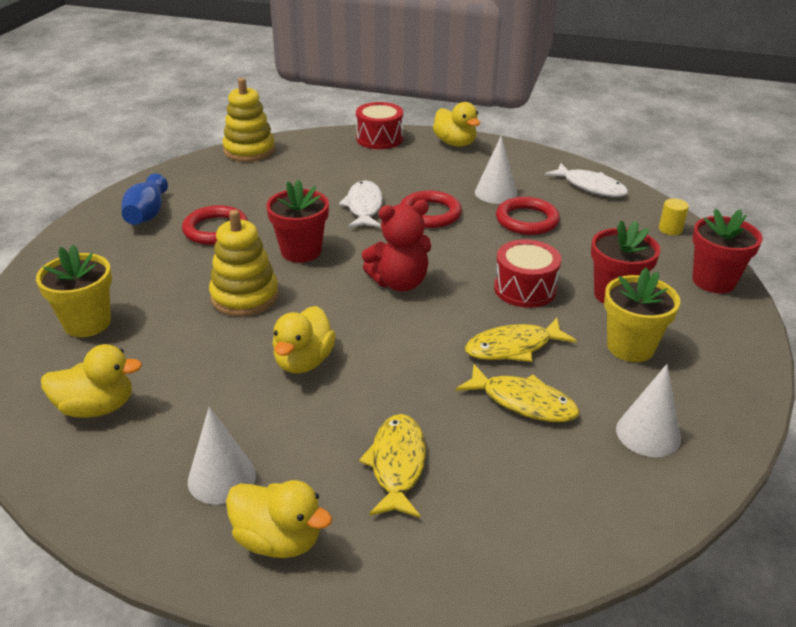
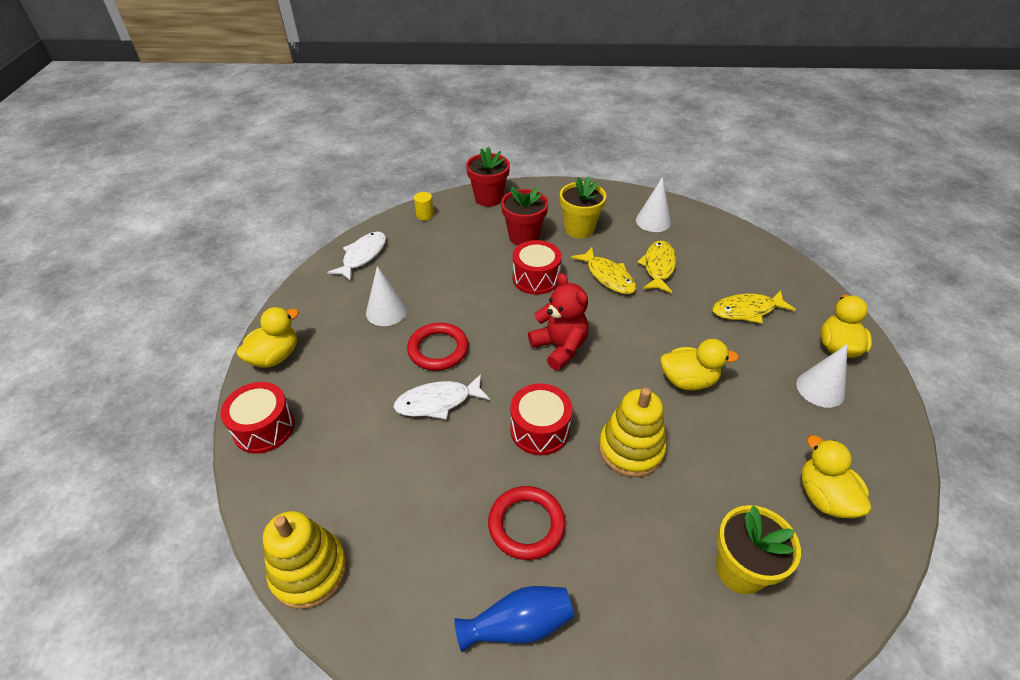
camera: 105 degrees left, 10 degrees up
(301, 251) = (539, 429): red flower pot -> red drum
(527, 220) = (432, 287): red ring -> none

